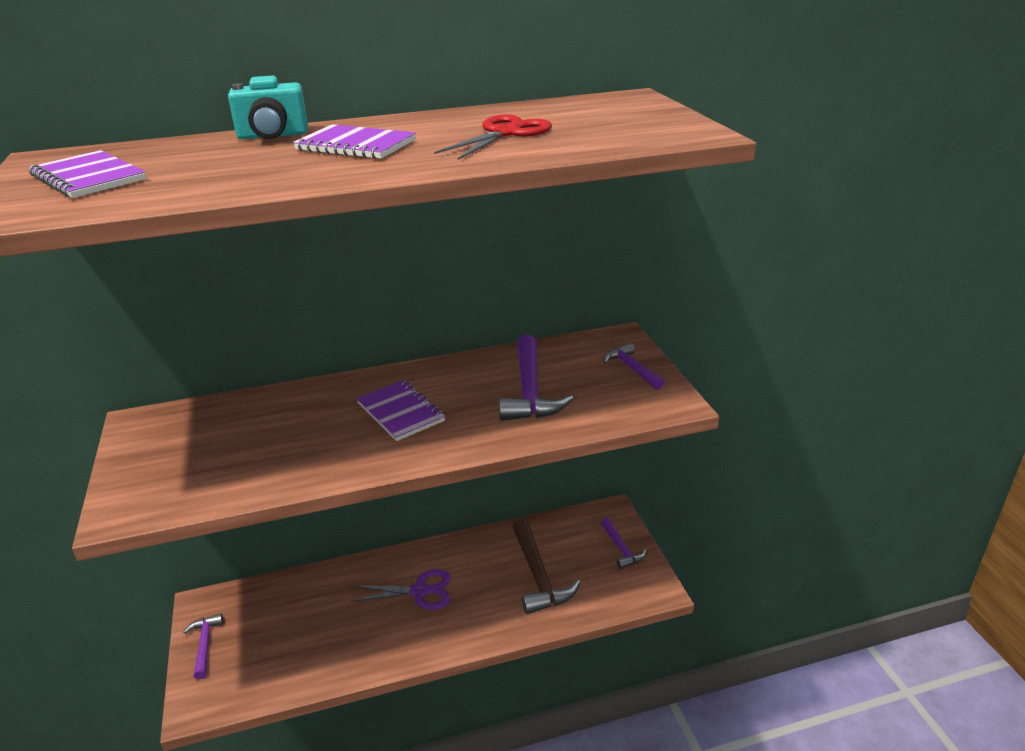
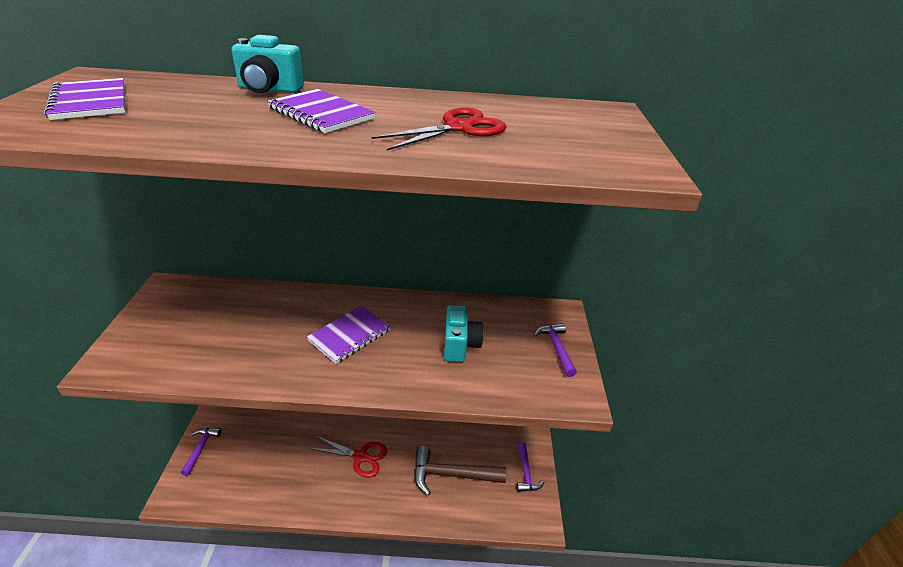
camera: 15 degrees right, 5 degrees up
(400, 412) = (349, 335): purple notebook -> purple notebook turned 60 degrees clockwise
(419, 591) = (360, 457): purple scissors -> red scissors
(529, 391) = (460, 345): purple hammer -> turquoise camera
(538, 576) = (452, 475): brown hammer -> brown hammer turned 90 degrees clockwise

